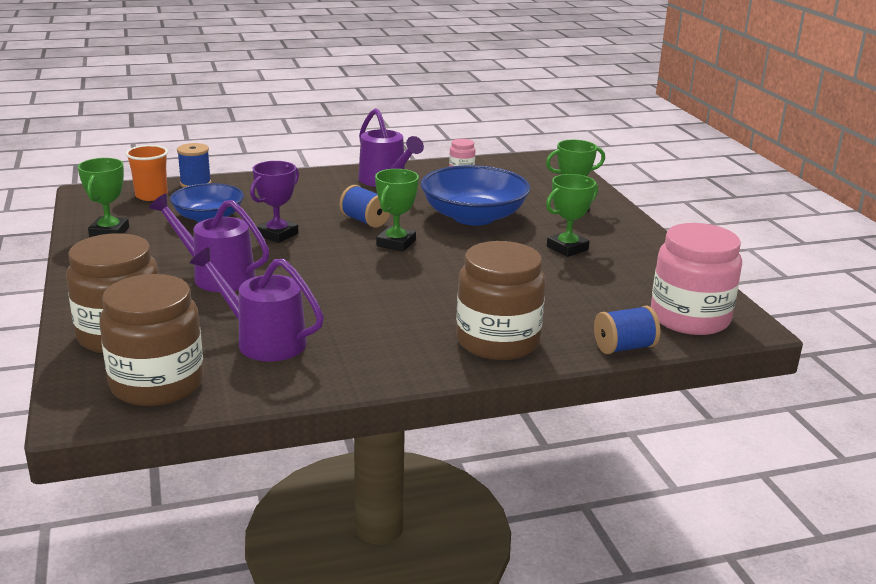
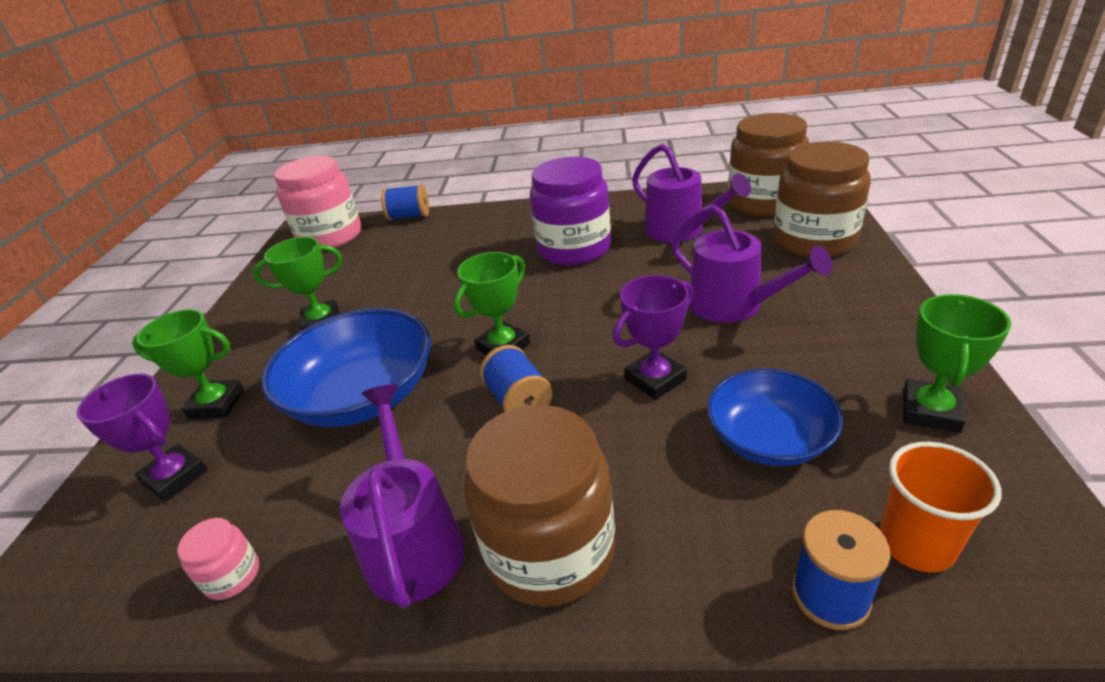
camera: 155 degrees left, 10 degrees up
(379, 316) = (574, 249): none -> purple jar
(497, 341) = (493, 224): brown jar -> brown jar (550, 549)
(542, 186) = (175, 477): none -> purple trophy

